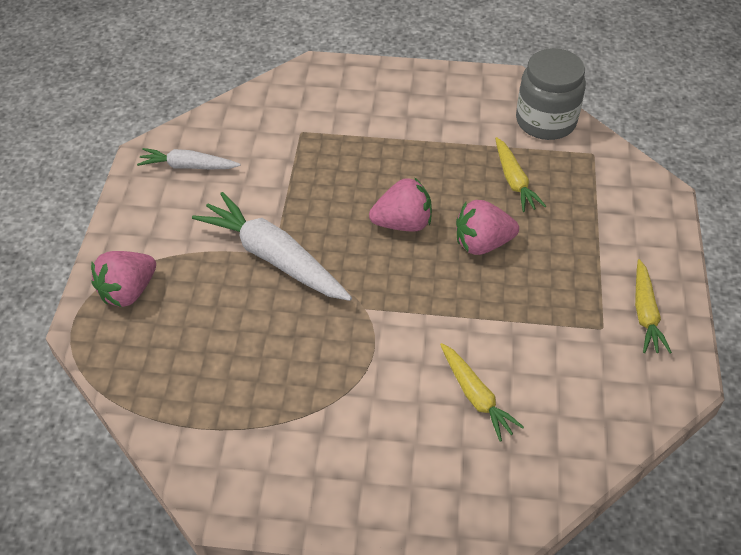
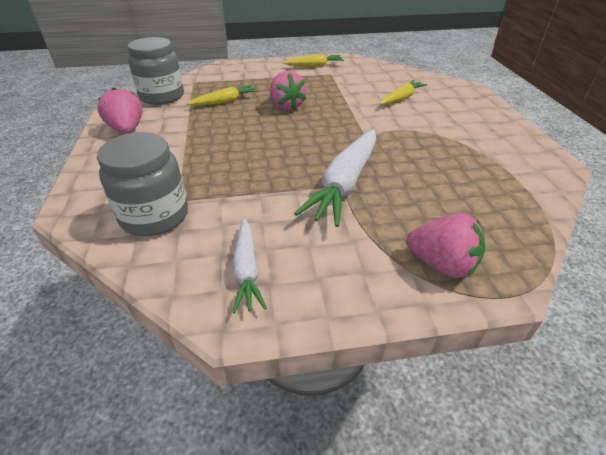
camera: 105 degrees left, 10 degrees down
(282, 116) = (154, 216): none -> grey jar
(403, 223) = (280, 134): pink strawberry -> pink strawberry (127, 129)

